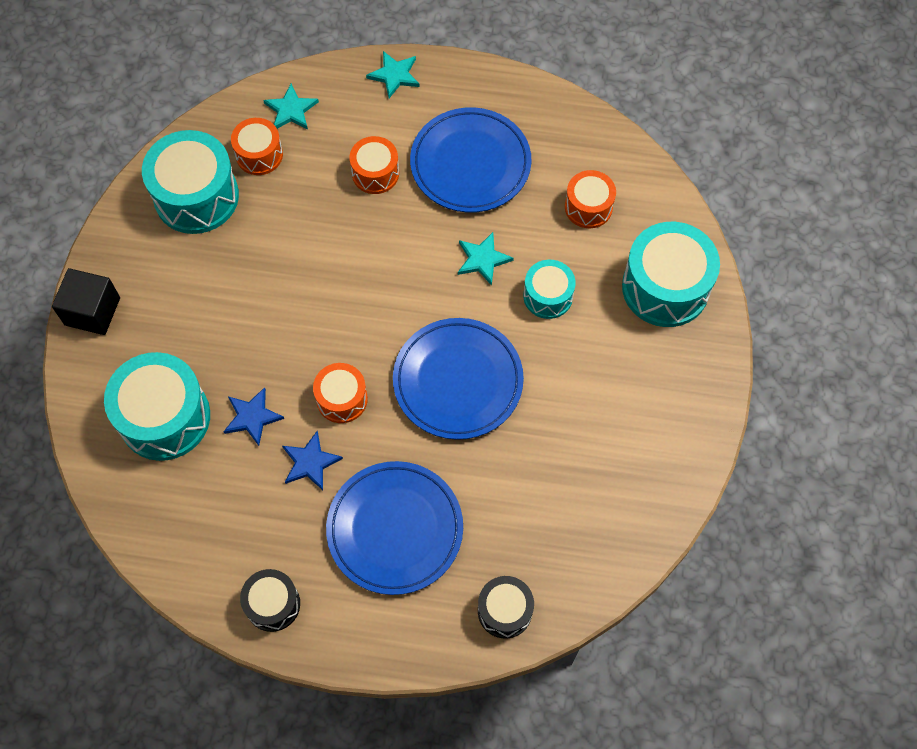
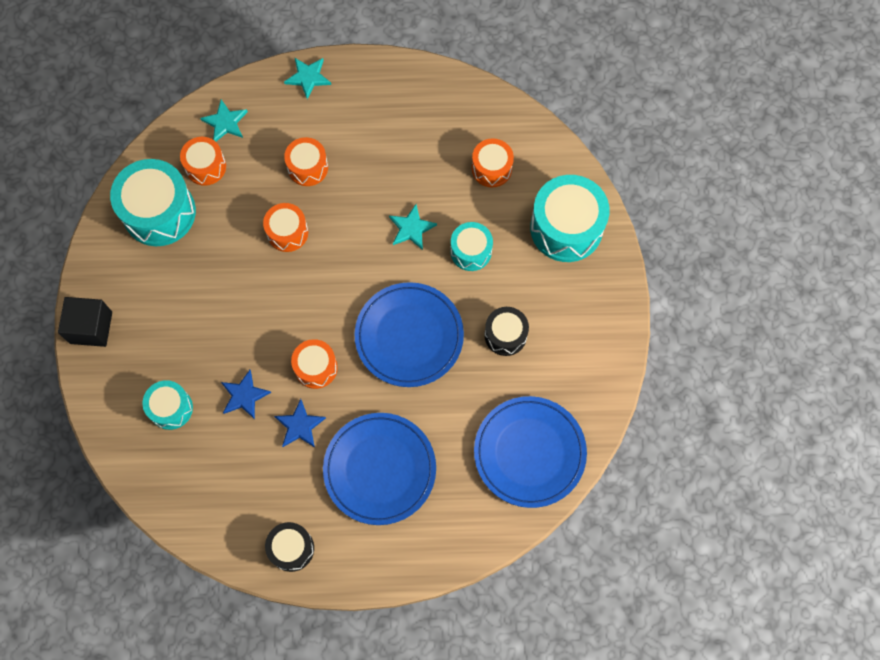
camera: 10 degrees left, 5 degrees up
(164, 417) = (171, 408): turquoise drum -> turquoise drum, size x0.57
(338, 241) = (287, 232): none -> orange drum
(470, 163) = (386, 146): blue plate -> blue plate (529, 452)
(504, 611) = (480, 521): black drum -> black drum (505, 335)

